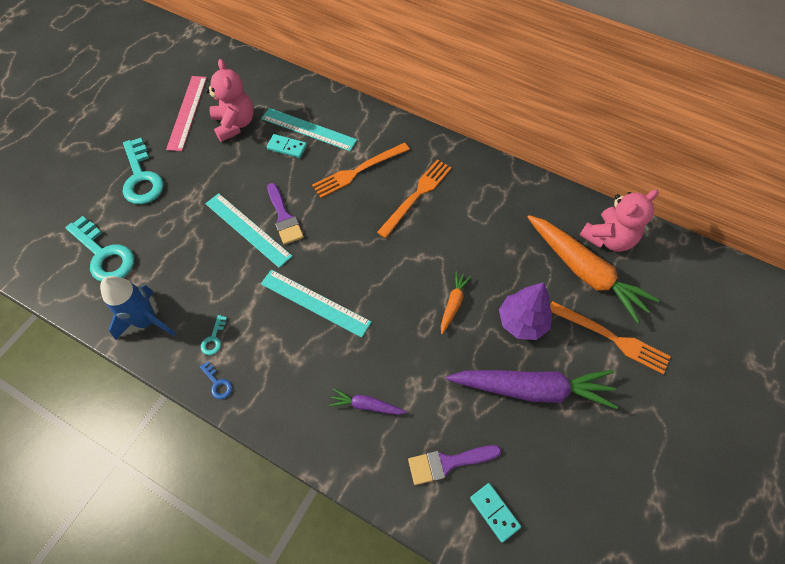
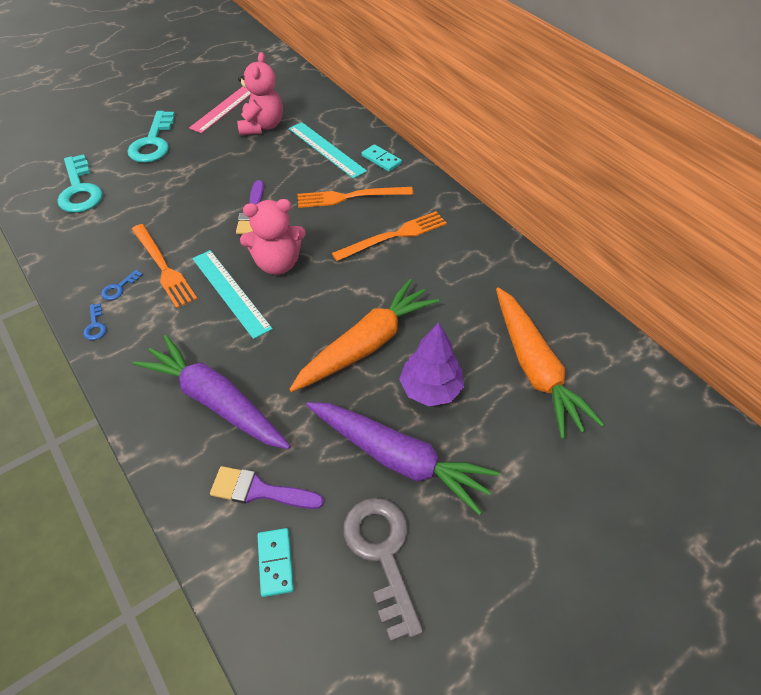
camera: 25 degrees right, 10 degrees down
(147, 321) = (75, 252): blue rocket -> none
(214, 338) = (119, 288): turquoise key -> blue key
(247, 229) = (213, 211): turquoise ruler -> none
(287, 147) = (296, 157): turquoise domino -> turquoise domino (381, 159)
(366, 405) = (215, 401): purple carrot -> purple carrot, size x2.17
(453, 304) = (366, 344): orange carrot -> orange carrot, size x2.17
(563, 468) = (382, 554): none -> grey key
(608, 238) = (584, 346): pink teddy bear -> pink teddy bear (277, 263)
(611, 338) = (525, 445): orange fork -> orange fork (163, 267)

